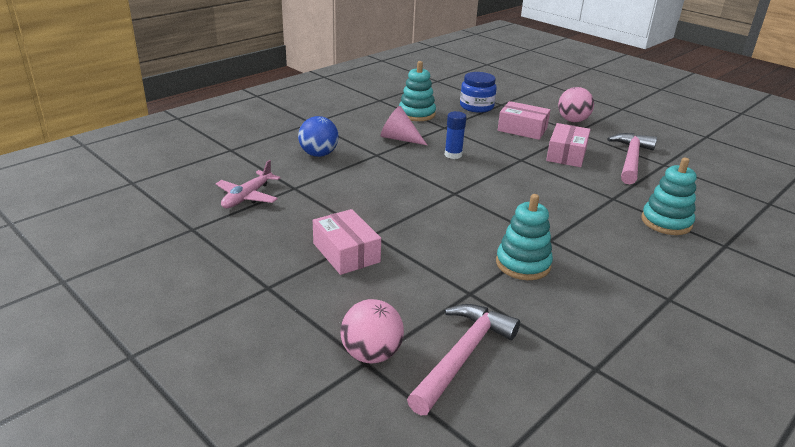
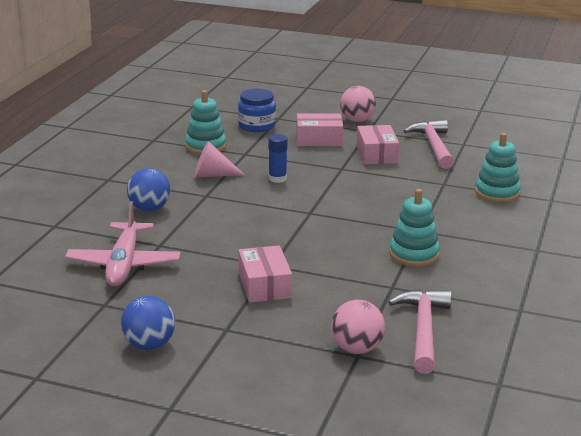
camera: 25 degrees left, 5 degrees down
(185, 281) = (149, 345): none -> blue ball
(247, 197) = (124, 264): pink plane -> pink plane, size x1.52
(346, 253) = (264, 285): pink box -> pink box turned 45 degrees clockwise

